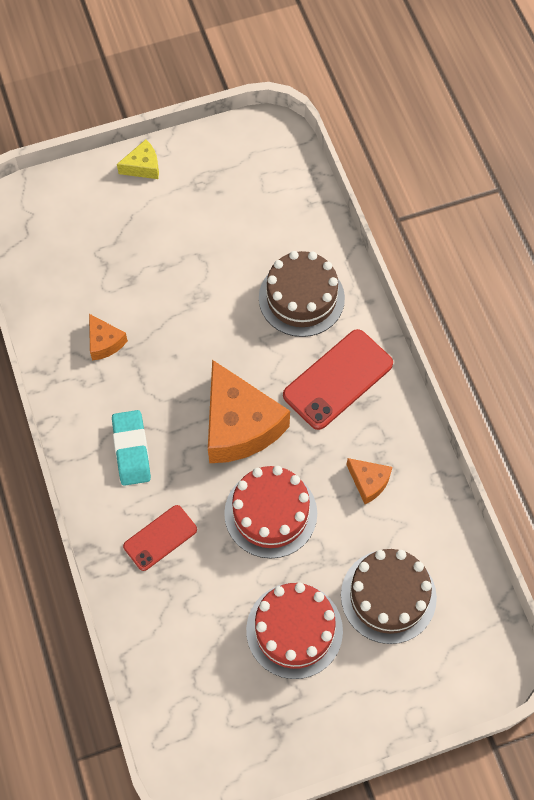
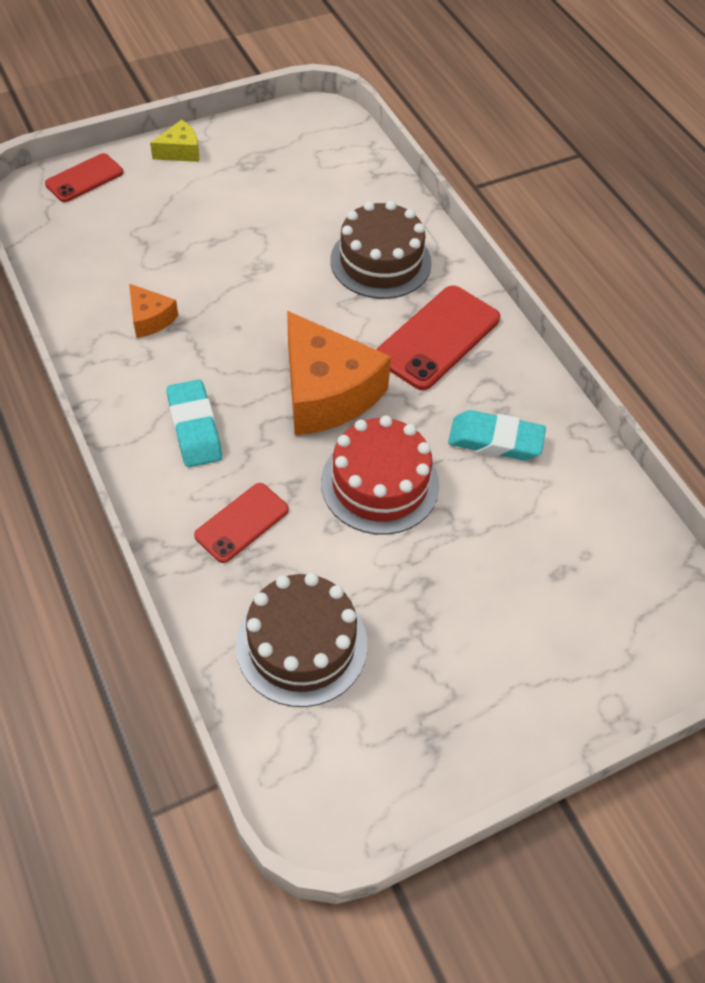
camera: 10 degrees left, 10 degrees down
(59, 191) = (84, 178): none -> red phone
(294, 630) = (432, 616): red cake -> none
(368, 482) = (495, 440): orange cheese -> turquoise eraser
(388, 596) = (546, 565): brown cake -> brown cake (301, 644)

